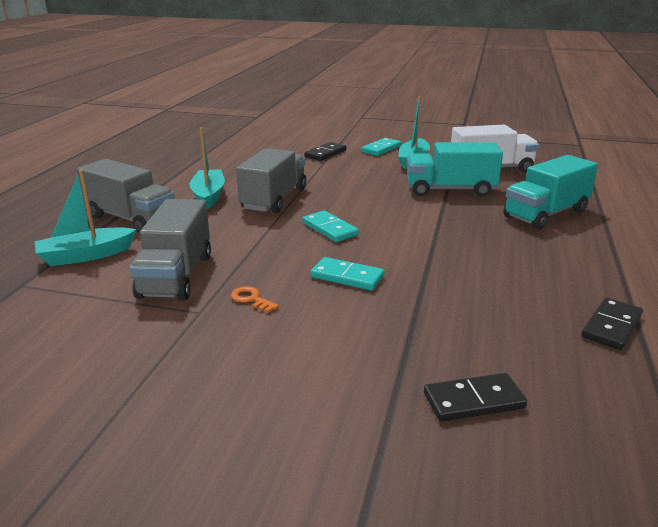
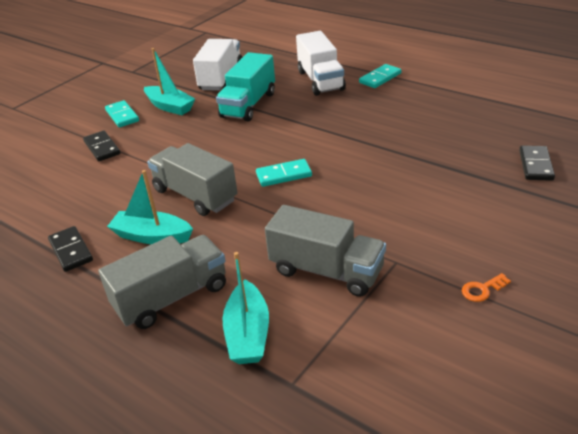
camera: 65 degrees left, 10 degrees up
(251, 299) = (387, 232): orange key -> orange key (482, 290)
(347, 277) = (372, 181): turquoise domino -> turquoise domino (380, 78)
(546, 214) = (320, 80): turquoise truck -> white truck
(611, 326) = (474, 103): black domino -> black domino (71, 251)

